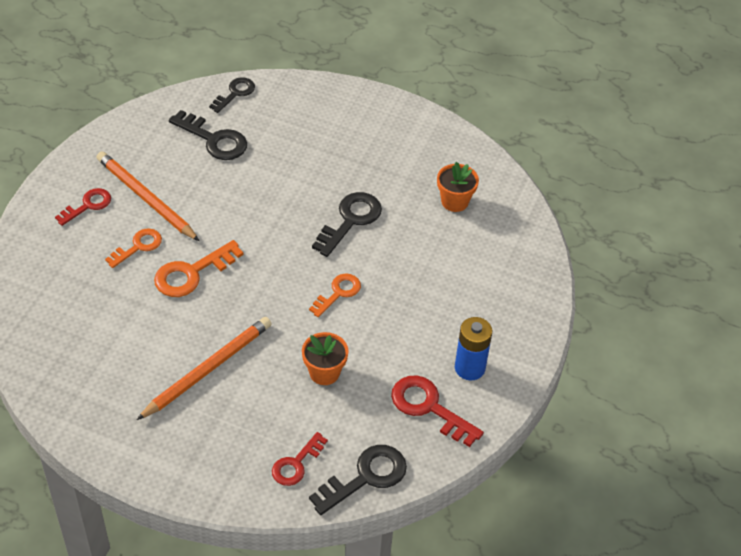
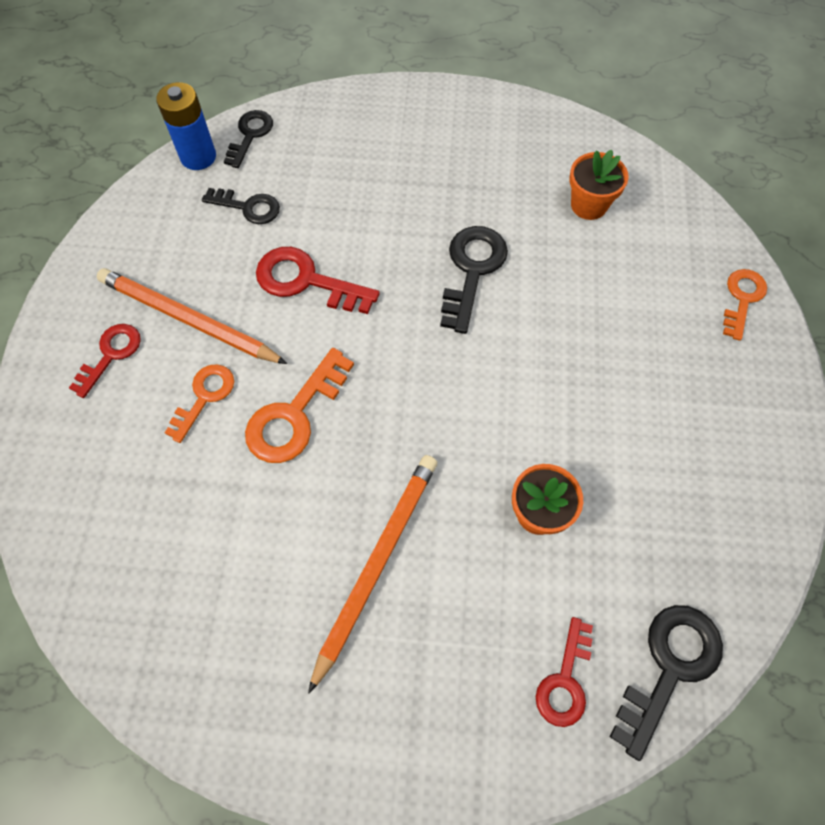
camera: 15 degrees left, 15 degrees up
(214, 140) = (248, 207): black key -> black key, size x0.66
(338, 293) = (503, 382): orange key -> orange key (742, 299)
(429, 407) = (699, 521): red key -> red key (306, 281)
(469, 368) = (722, 440): blue battery -> blue battery (198, 157)

